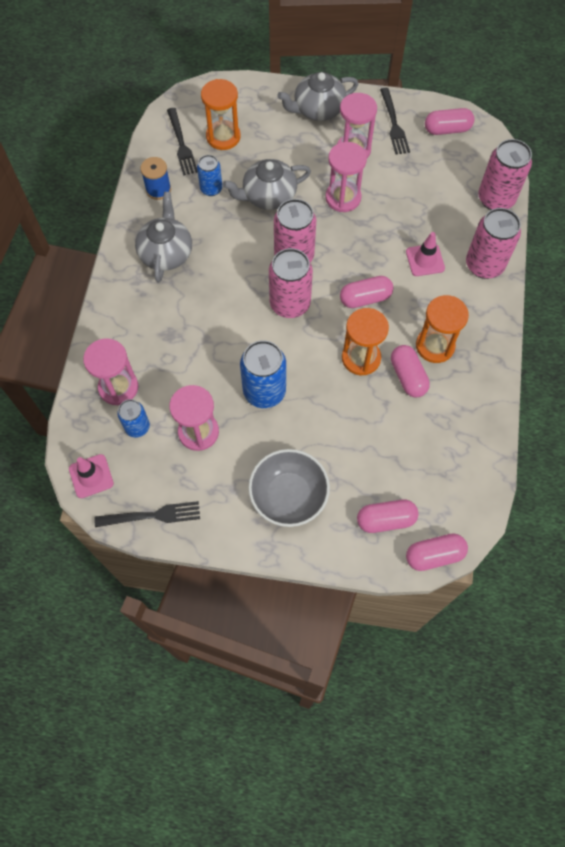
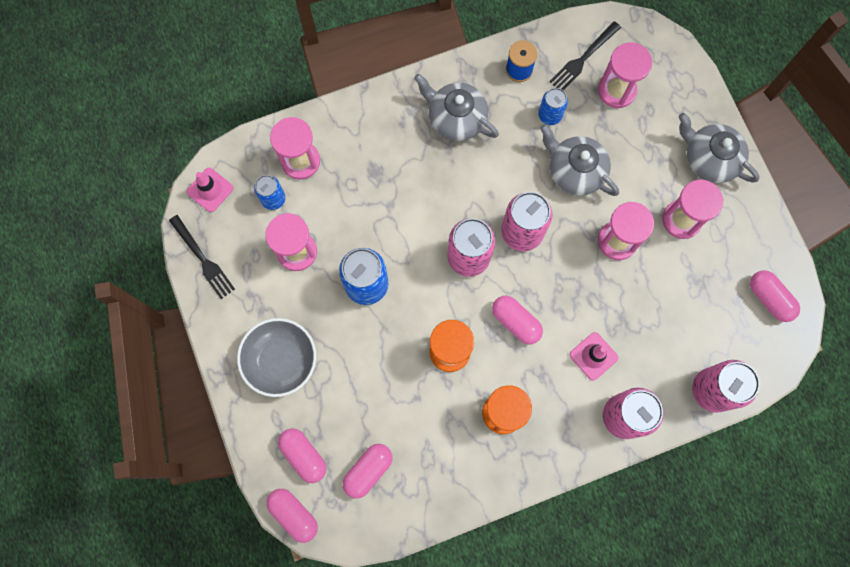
camera: 60 degrees right, 10 degrees up
(166, 252) = (456, 118): grey teapot -> grey teapot turned 120 degrees counterclockwise
(223, 137) = (617, 90): orange hourglass -> pink hourglass
(394, 124) = (740, 242): black fork -> none
(408, 376) = (455, 404): pink capsule -> pink capsule (368, 471)

